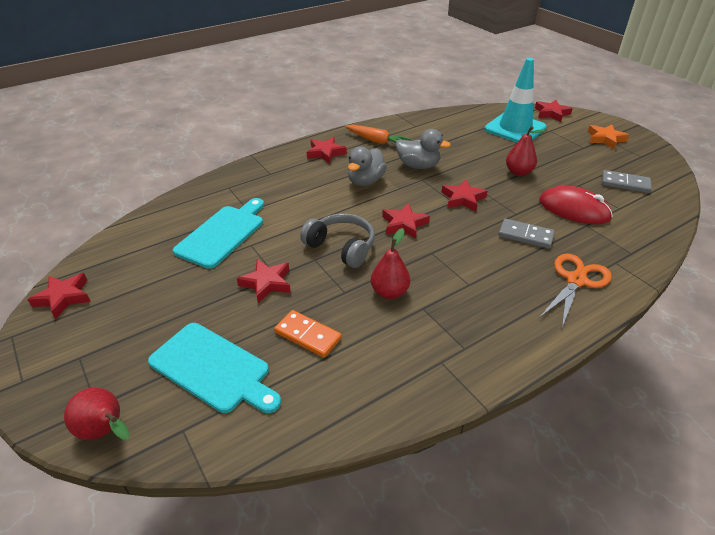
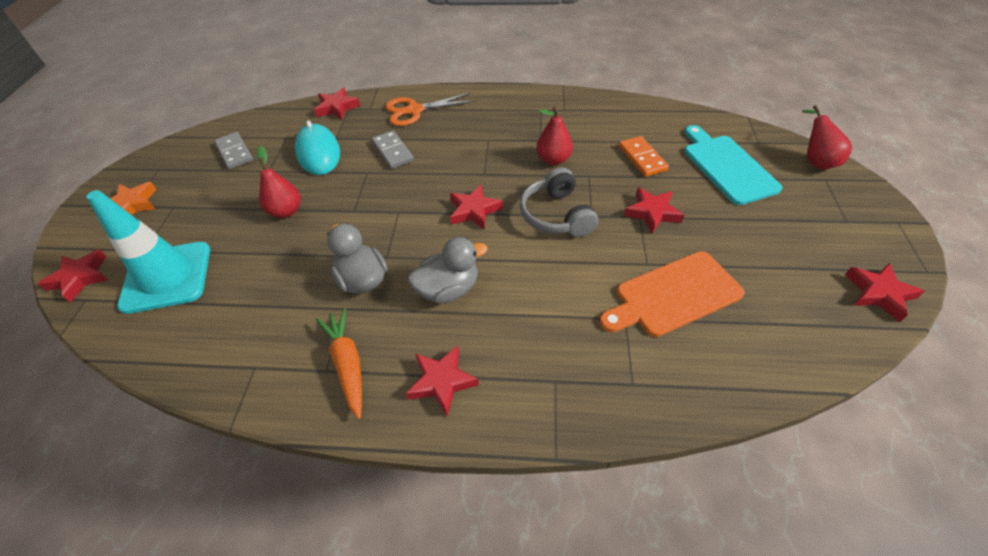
camera: 140 degrees left, 10 degrees up
(222, 234) = (673, 295): turquoise cutting board -> orange cutting board
(463, 199) = (385, 209): red star -> red star (337, 107)
(574, 209) = (318, 153): red mouse -> turquoise mouse

